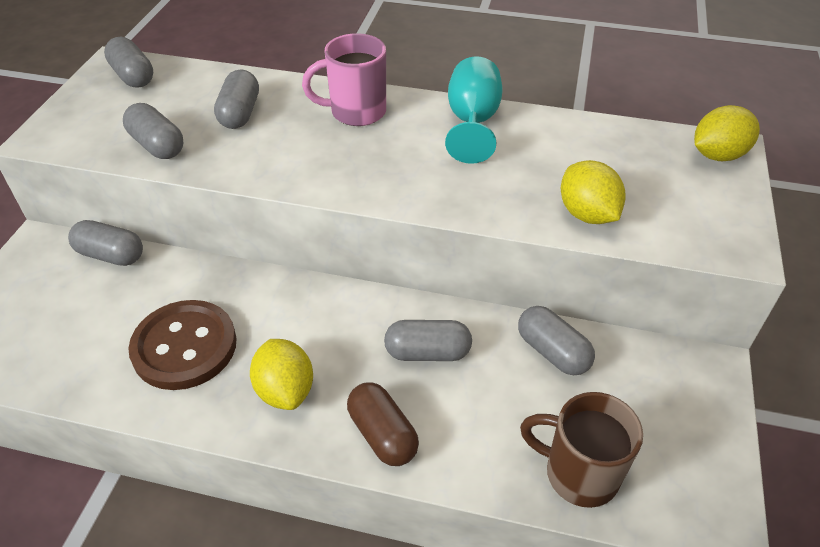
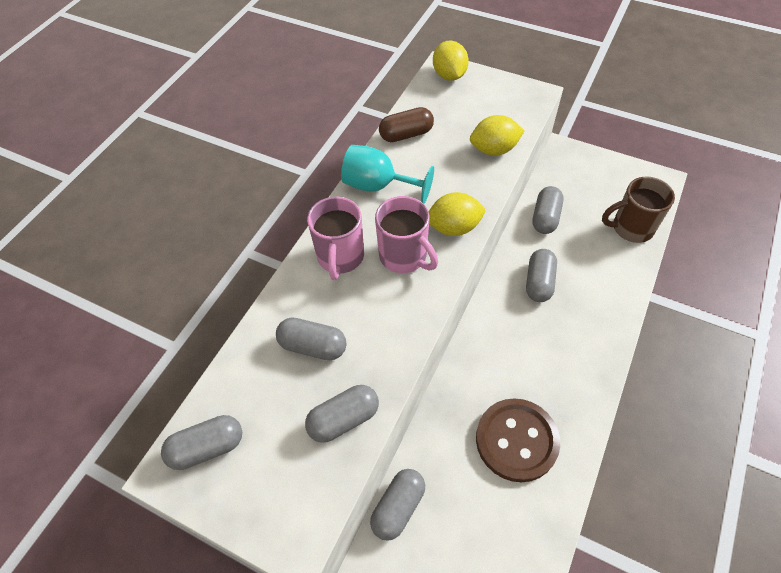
camera: 75 degrees left, 10 degrees up
(285, 390) = (563, 371): yellow lemon -> yellow lemon (453, 227)
(369, 157) = (404, 256): none -> pink mug
(382, 434) = (602, 318): brown capsule -> brown capsule (406, 134)
(552, 352) = (545, 218): grey capsule -> grey capsule turned 45 degrees counterclockwise
(579, 473) = (631, 228): brown mug -> brown mug turned 45 degrees clockwise

